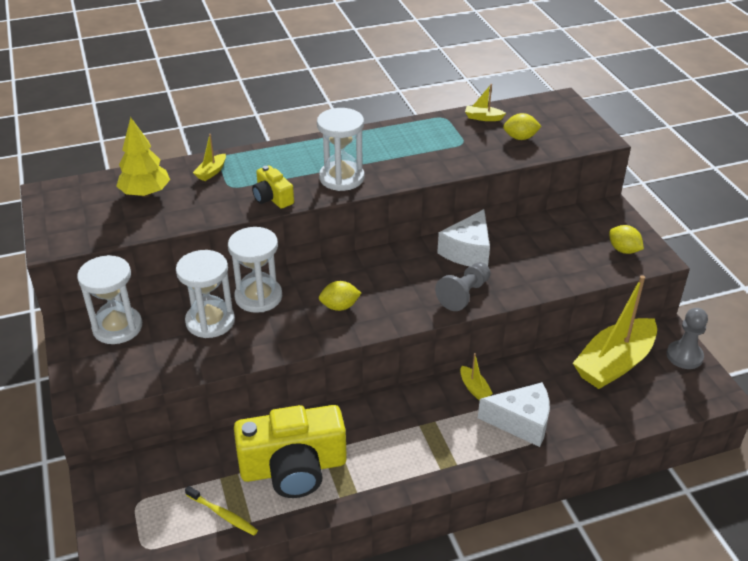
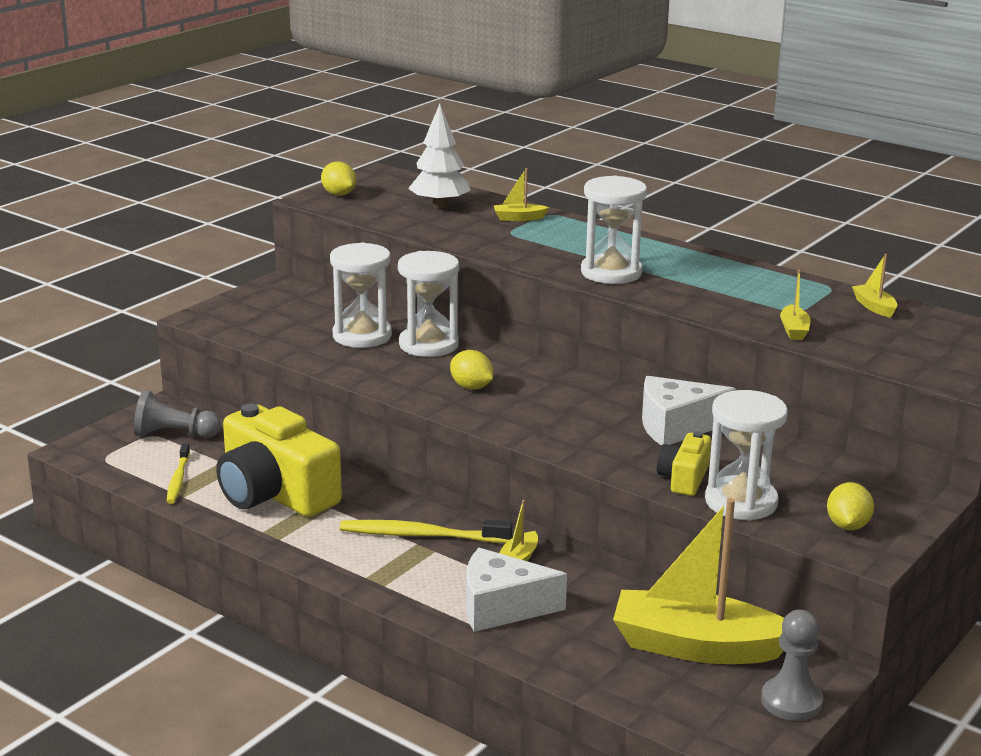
camera: 55 degrees right, 15 degrees down
(117, 327) = (300, 302): white hourglass -> white hourglass (741, 502)
(145, 193) = (439, 205): yellow tree -> white tree
(272, 198) = (521, 254): yellow camera -> yellow camera (684, 478)
(412, 418) = (422, 535): none -> yellow toothbrush
(464, 294) = (592, 446): grey pawn -> grey pawn (174, 435)
(487, 156) = (794, 330): none -> yellow boat
(520, 138) = (871, 338): yellow lemon -> yellow lemon (339, 194)
(521, 422) = (501, 607): white cheese -> white cheese turned 120 degrees clockwise

